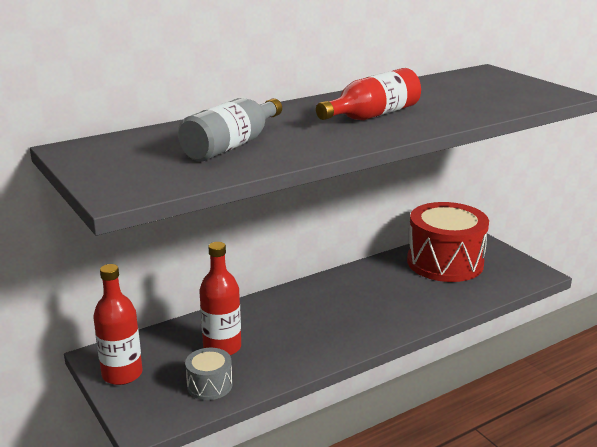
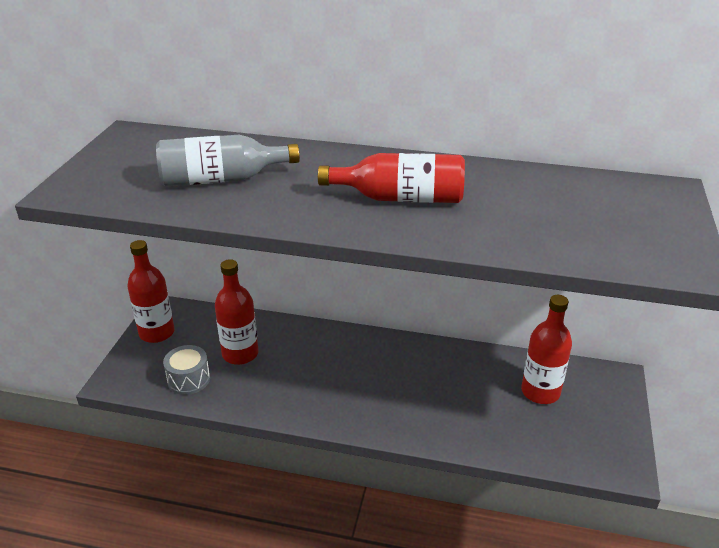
camera: 45 degrees right, 10 degrees up
(445, 262) = (540, 392): red drum -> red bottle

